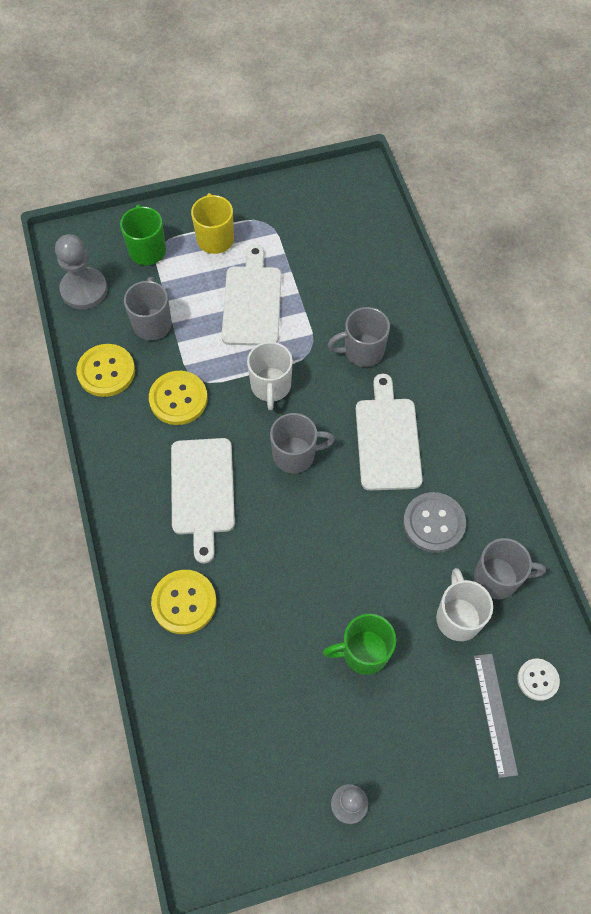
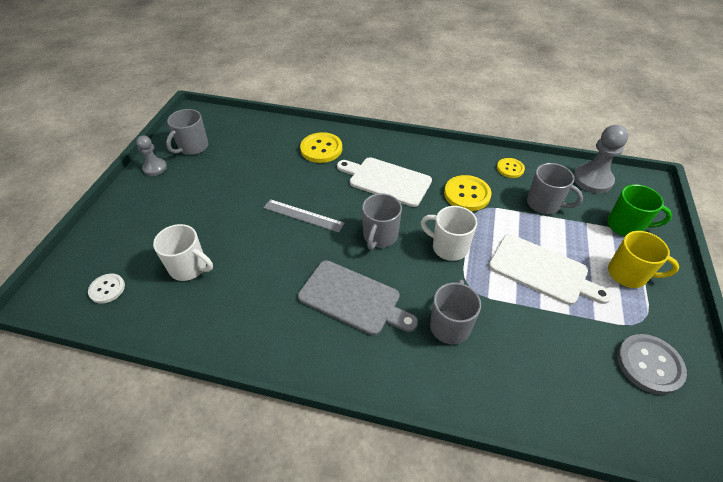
camera: 120 degrees right, 15 degrees down
(106, 371) = (510, 169): yellow button -> yellow button, size x0.61
(364, 652) = (219, 209): green mug -> none
(387, 439) = (353, 299): white cutting board -> grey cutting board
(434, 523) = (263, 291): grey button -> grey button (649, 364)
(495, 714) = (117, 253): grey ruler -> grey ruler (303, 215)
(498, 578) = (188, 308): grey mug -> grey mug (192, 147)

